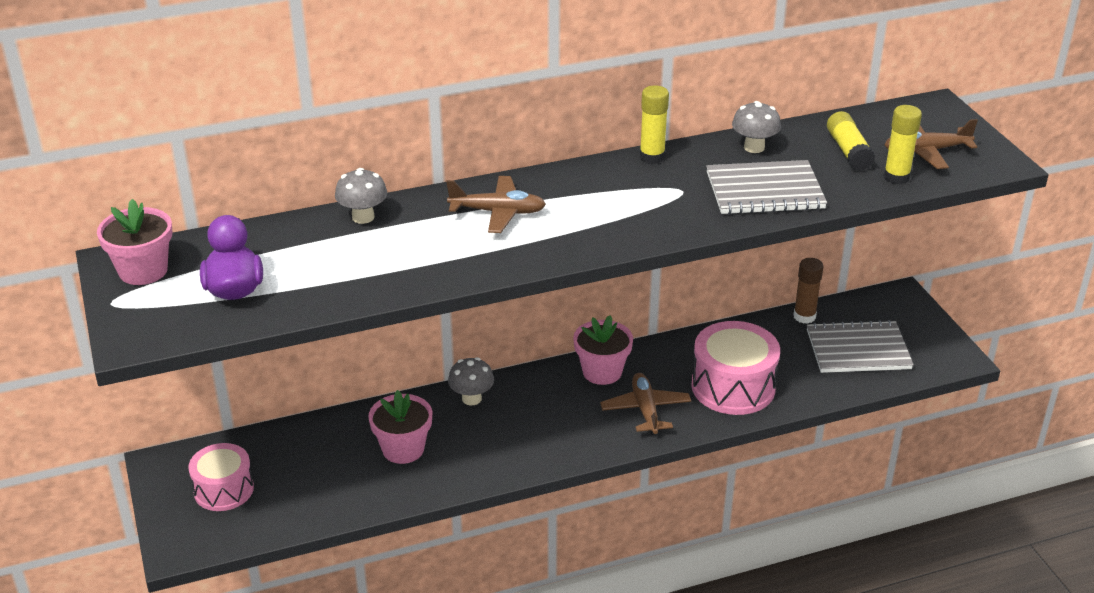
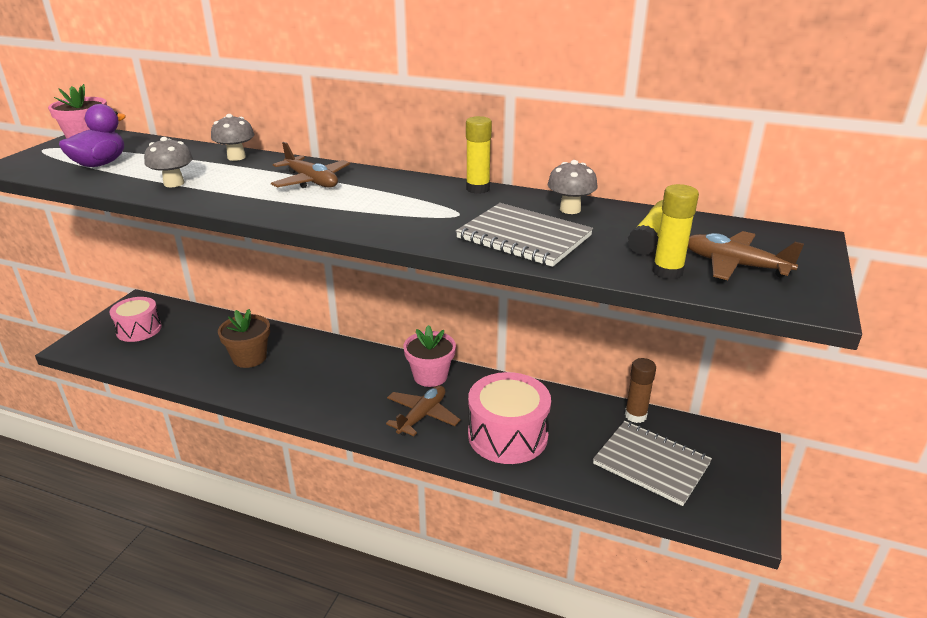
camera: 40 degrees right, 5 degrees down
(403, 449) = (249, 358): pink flower pot -> brown flower pot
(471, 398) = (329, 350): grey mushroom -> grey mushroom (174, 183)

